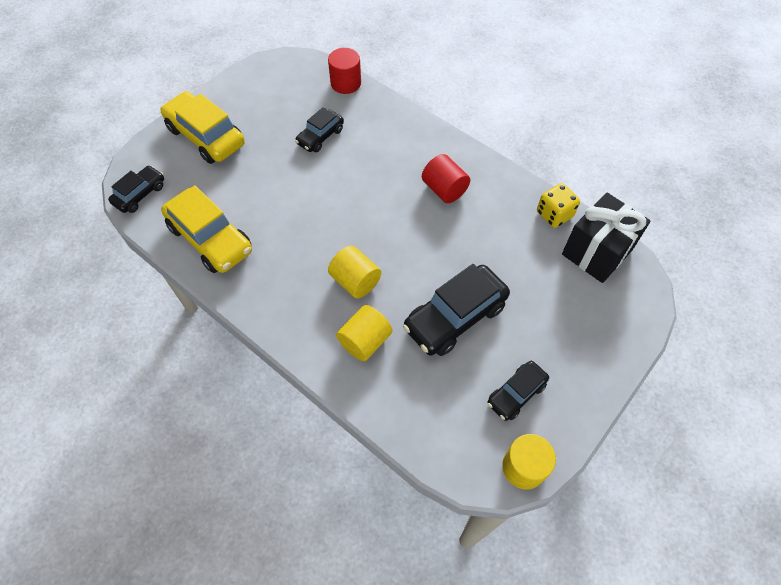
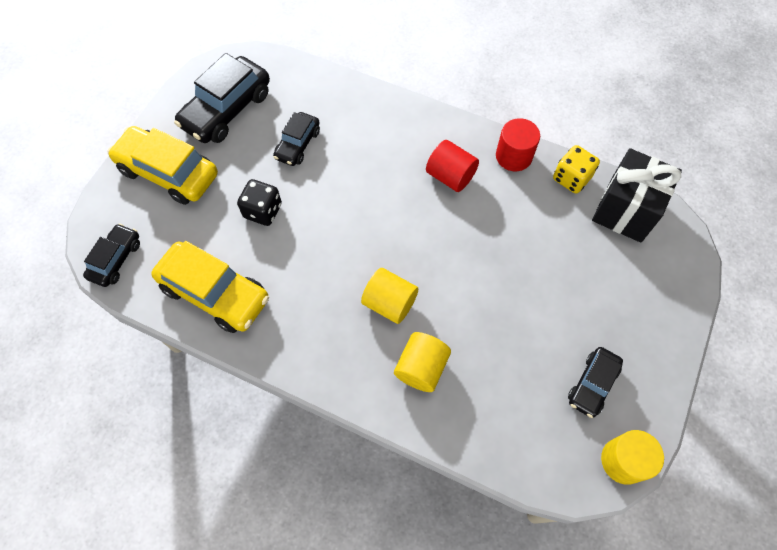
camera: 15 degrees left, 5 degrees up
(272, 183) = (263, 211): none -> black dice
(345, 83) = (305, 75): red cylinder -> red cylinder (513, 156)
(455, 317) = (506, 317): black car -> black car (227, 110)

